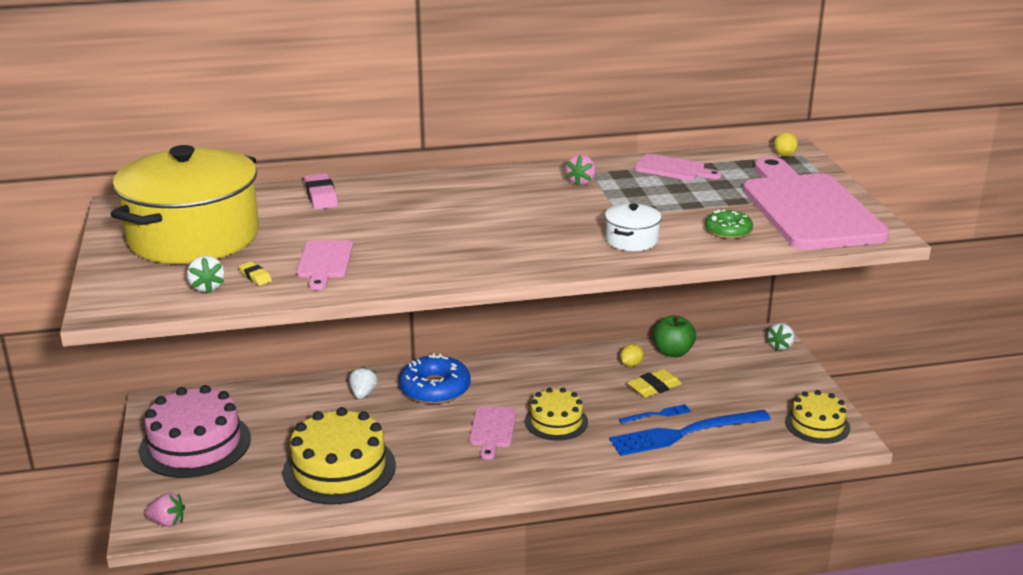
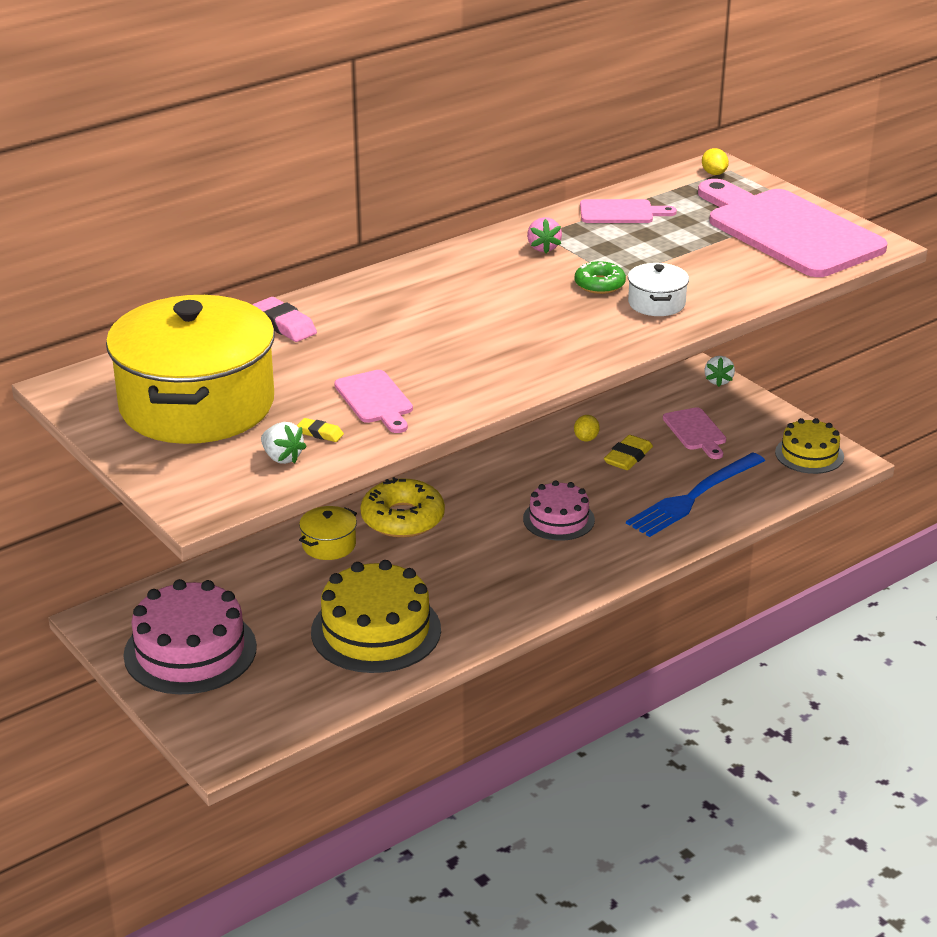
camera: 25 degrees left, 5 degrees up
(167, 522) = (240, 739): pink strawberry -> none
(363, 394) = (329, 545): white strawberry -> yellow pot
(435, 389) = (402, 518): blue donut -> yellow donut
(492, 429) = (501, 545): pink cutting board -> pink cutting board (696, 432)
(556, 421) = (558, 519): yellow cake -> pink cake
(657, 414) = (653, 485): blue fork -> none
(672, 352) = (617, 414): green apple -> none
(728, 231) = (737, 272): green donut -> green donut (599, 284)

